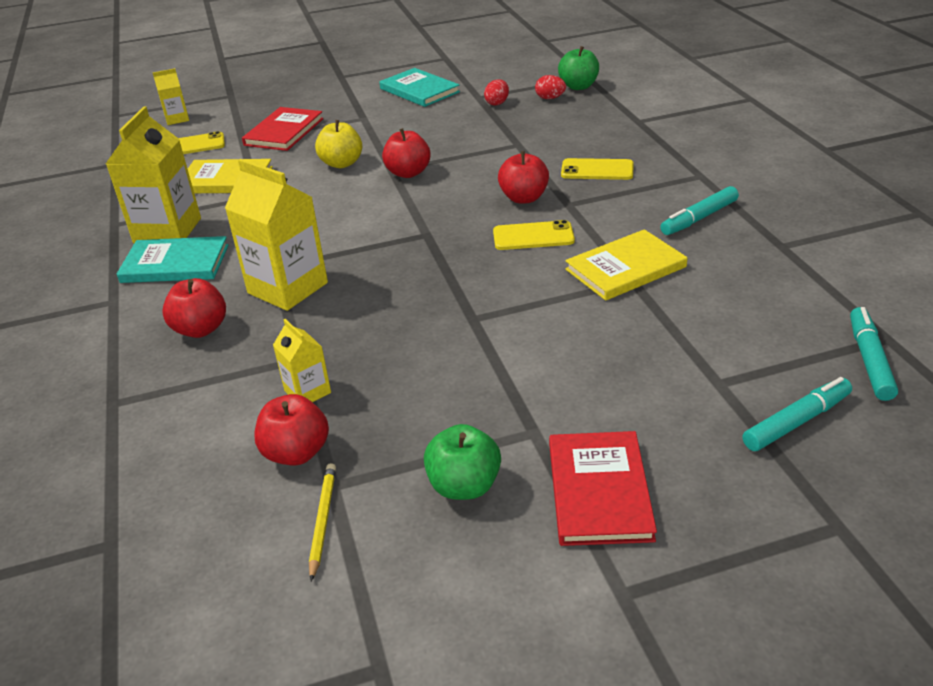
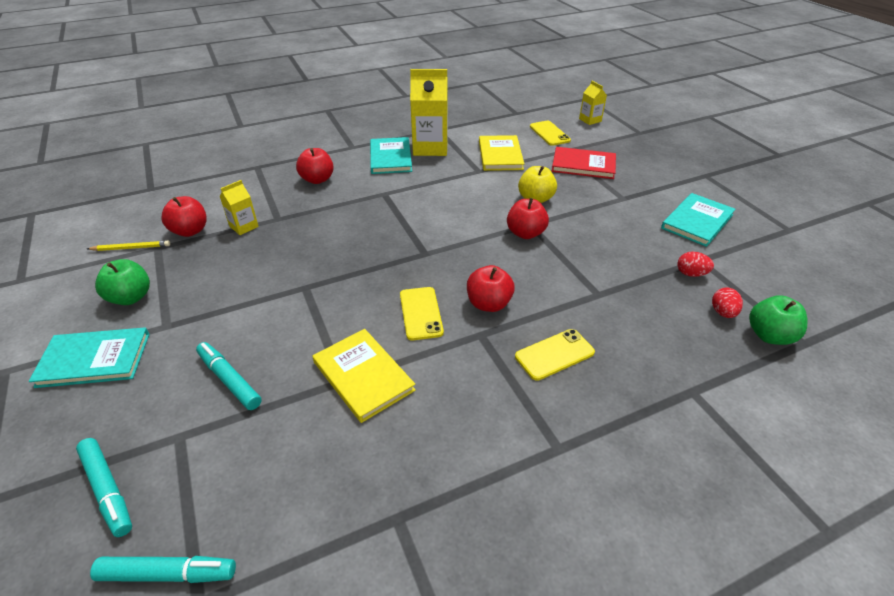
camera: 80 degrees right, 5 degrees up
(288, 288) = (357, 202): yellow carton -> none
(597, 170) = (554, 354): yellow phone -> yellow phone turned 60 degrees clockwise
(599, 491) = (94, 360): red book -> turquoise book
(699, 218) = (457, 440): turquoise marker -> turquoise marker (229, 380)

